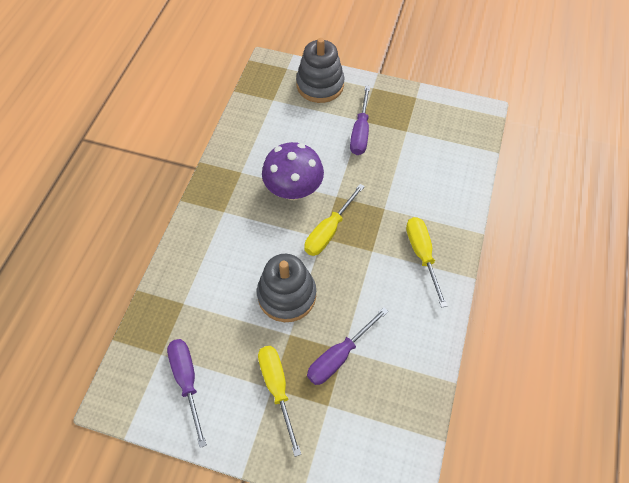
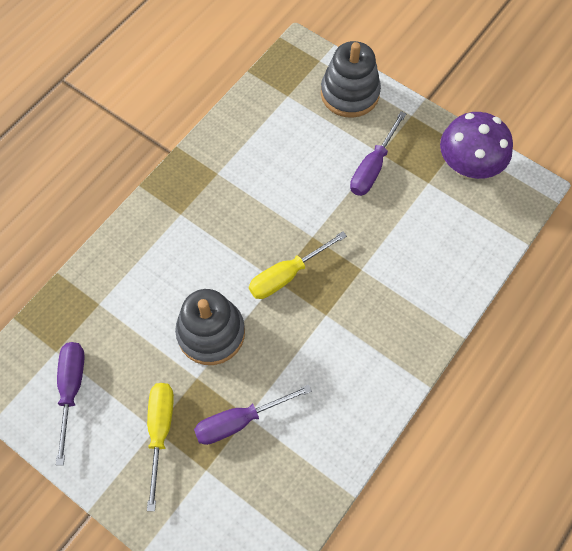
camera: 20 degrees right, 5 degrees up
(293, 190) = (267, 213): purple mushroom -> purple mushroom (468, 166)
(422, 255) = (381, 339): yellow screwdriver -> none

